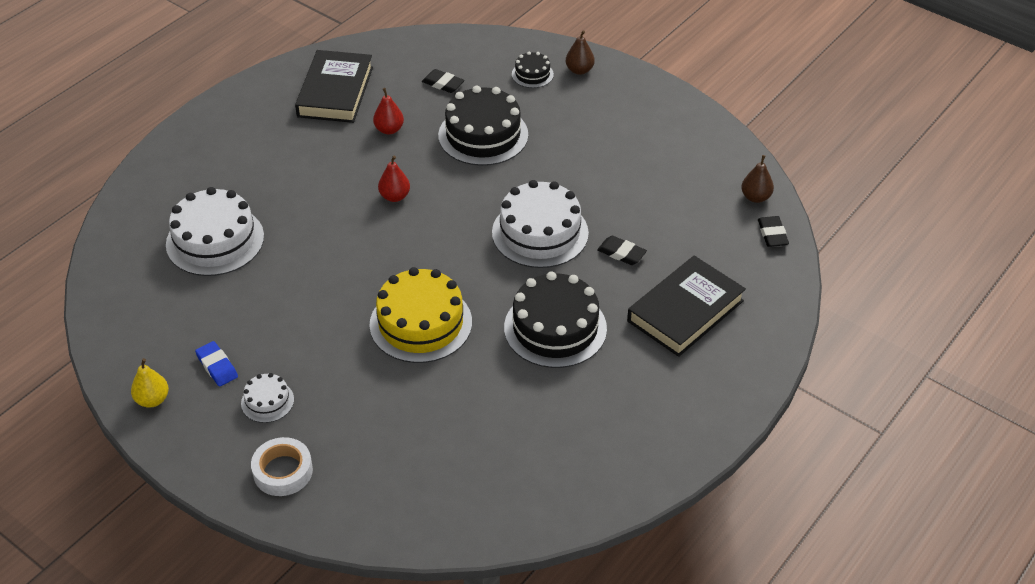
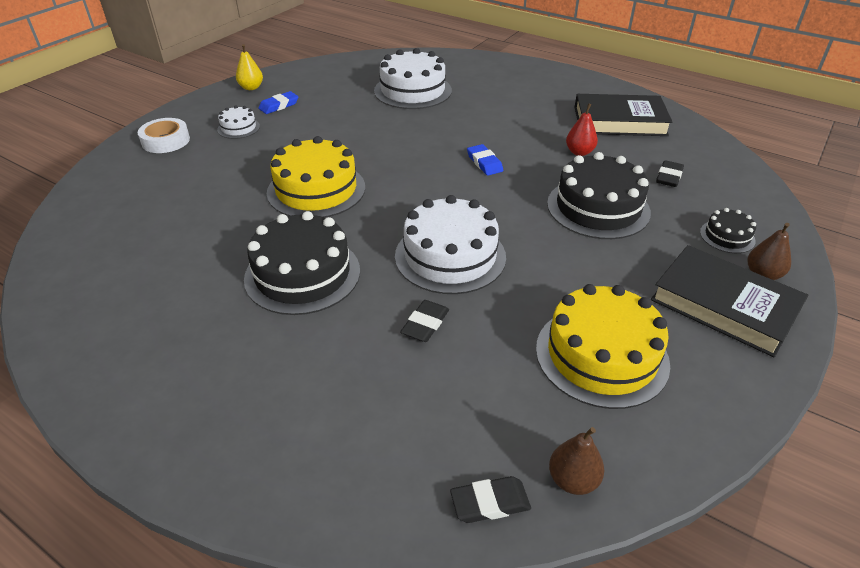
camera: 85 degrees right, 5 degrees down
(395, 196) = (484, 163): red pear -> blue eraser
(656, 166) = (601, 355): none -> yellow cake
(685, 311) = (323, 389): black book -> black book (724, 305)

